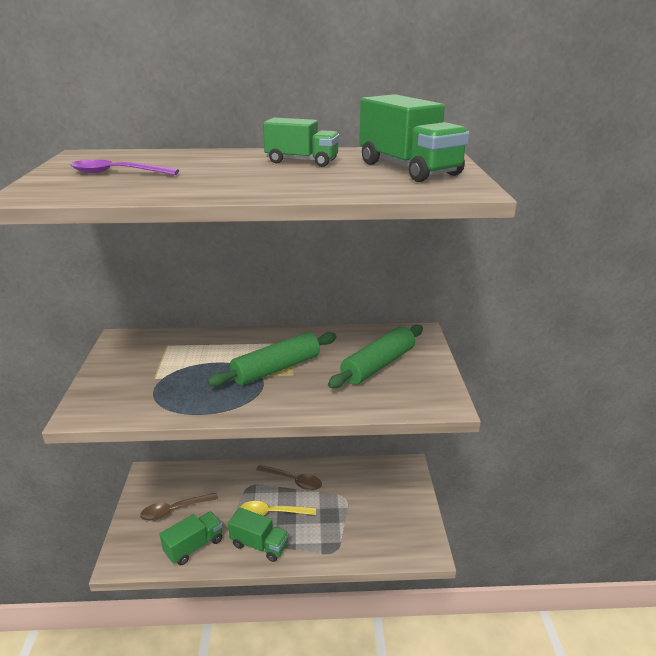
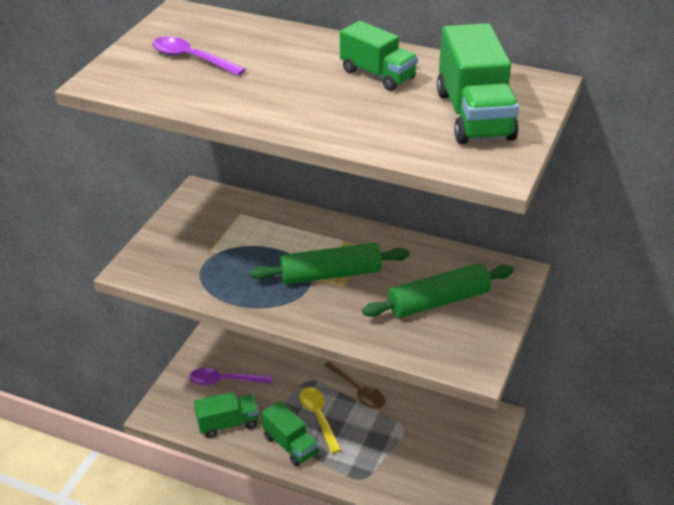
camera: 25 degrees right, 10 degrees up
(174, 510) = (225, 381): brown spoon -> purple spoon
(272, 513) = (318, 417): yellow spoon -> yellow spoon turned 45 degrees clockwise

